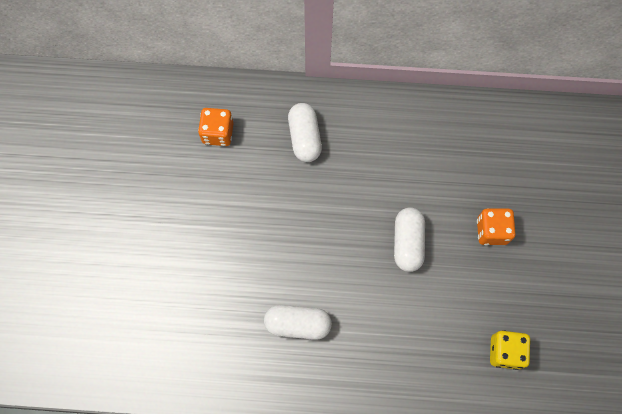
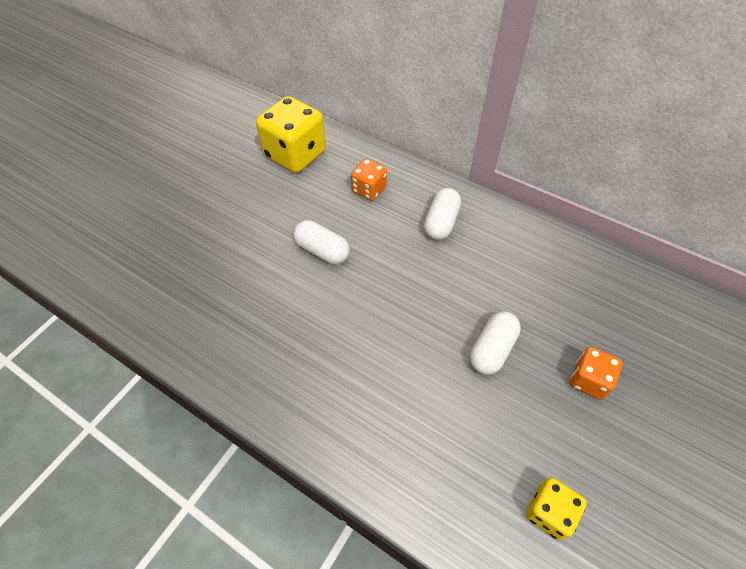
camera: 30 degrees right, 15 degrees down
(119, 126) = (295, 154): none -> yellow dice
(298, 324) = (343, 369): white capsule -> white capsule (322, 250)

